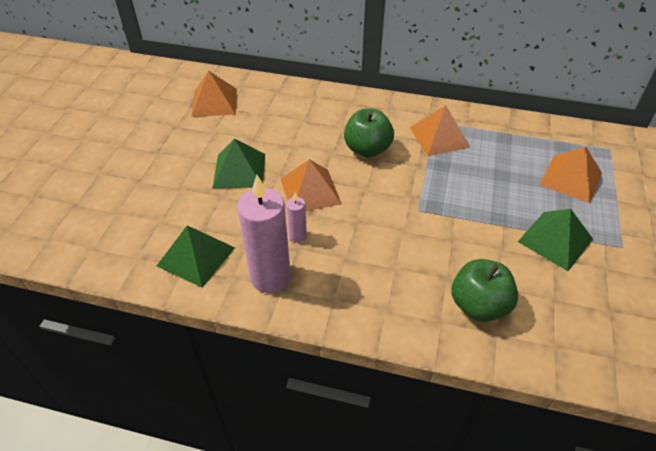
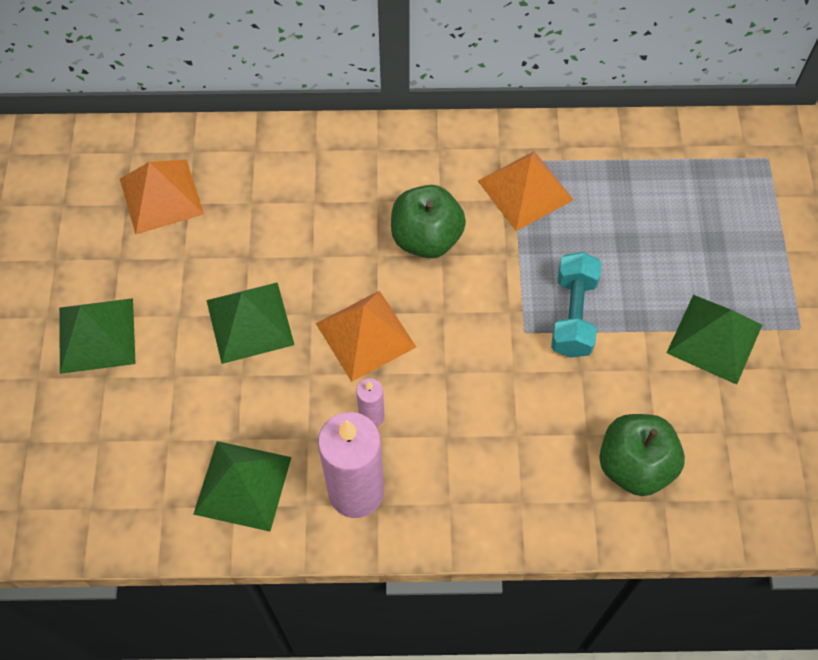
camera: 15 degrees left, 15 degrees up
(144, 159) = (96, 335): none -> green pyramid
(454, 207) = (573, 315): none -> turquoise dumbbell
(571, 178) = (721, 226): orange pyramid -> none

